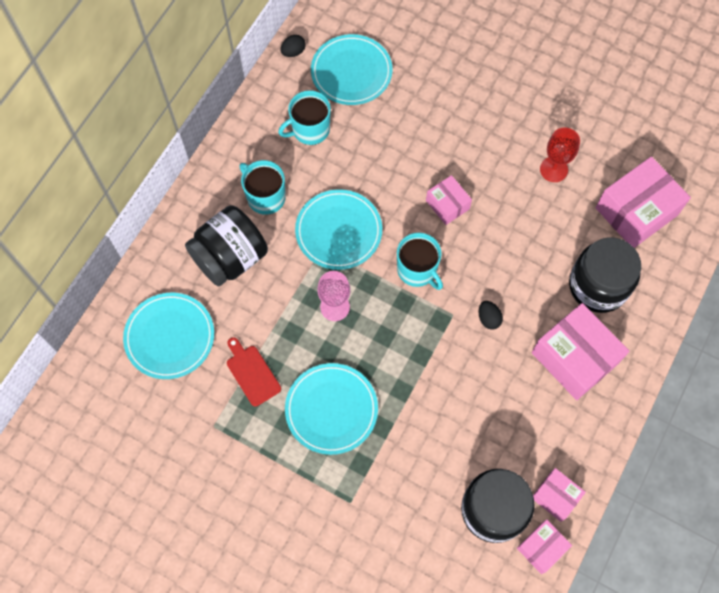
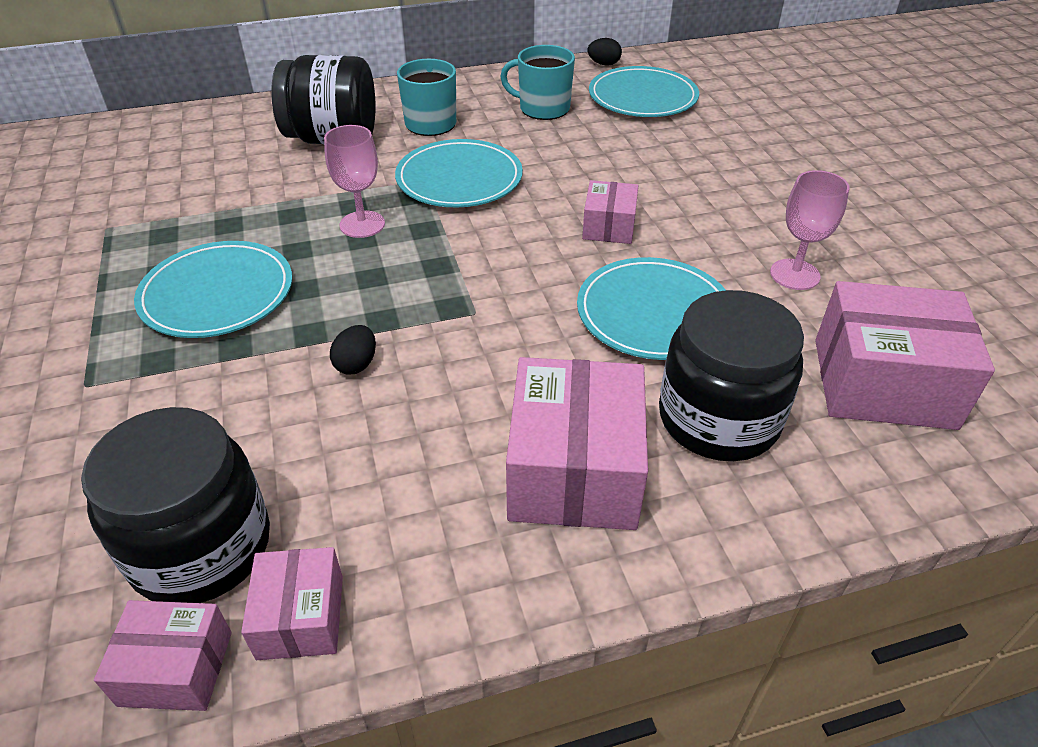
camera: 45 degrees right, 25 degrees down
(170, 337) = (194, 152): turquoise plate -> turquoise plate (653, 313)
(252, 373) = (206, 217): red cutting board -> none
(417, 270) = (493, 252): turquoise mug -> none
(488, 319) = (512, 345): black egg -> black egg (356, 364)
(553, 169) = (794, 274): red goblet -> pink goblet

